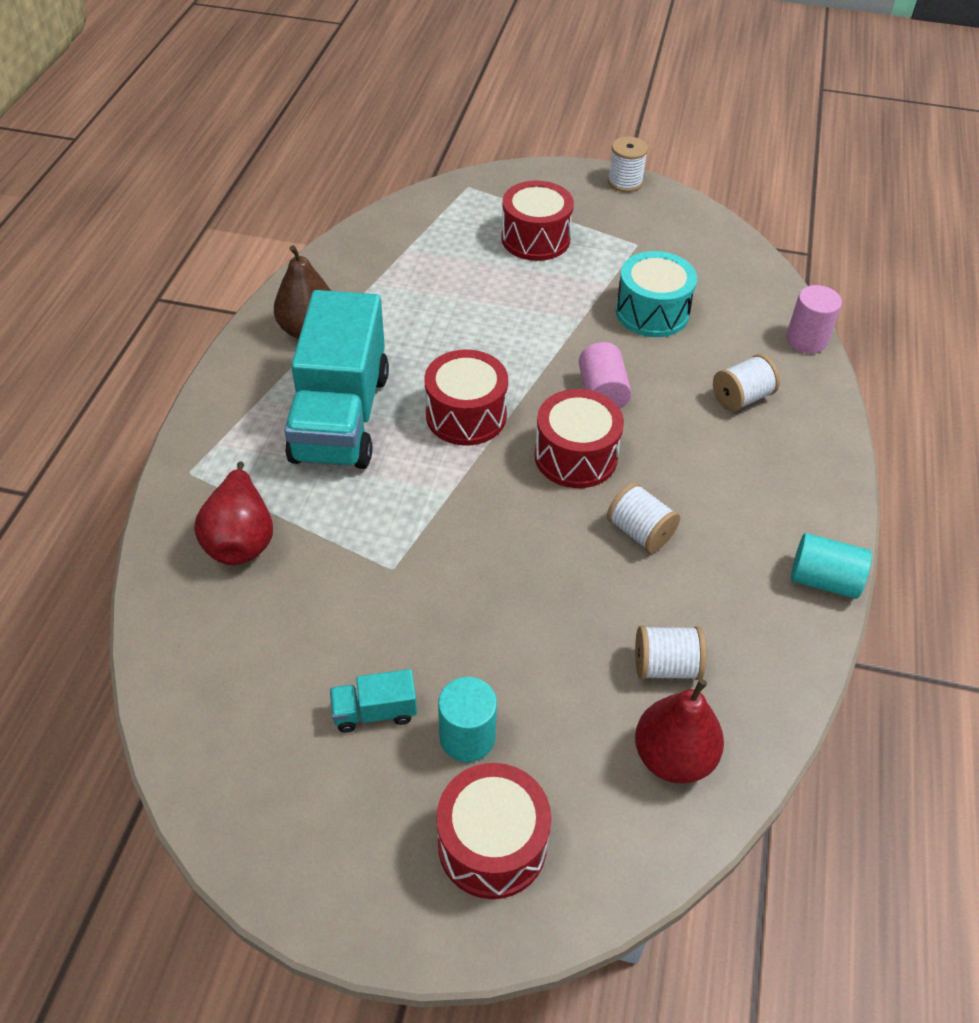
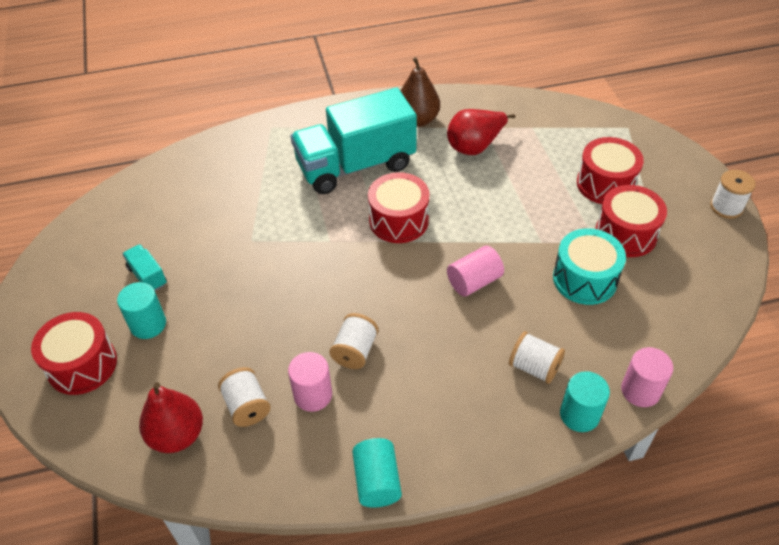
camera: 65 degrees right, 0 degrees up
(241, 539) = (236, 169): red pear -> red pear (475, 146)
(576, 456) = (401, 290): red drum -> red drum (626, 234)
(682, 594) = (313, 395): none -> pink cylinder
(813, 392) = (579, 415): none -> turquoise cylinder

